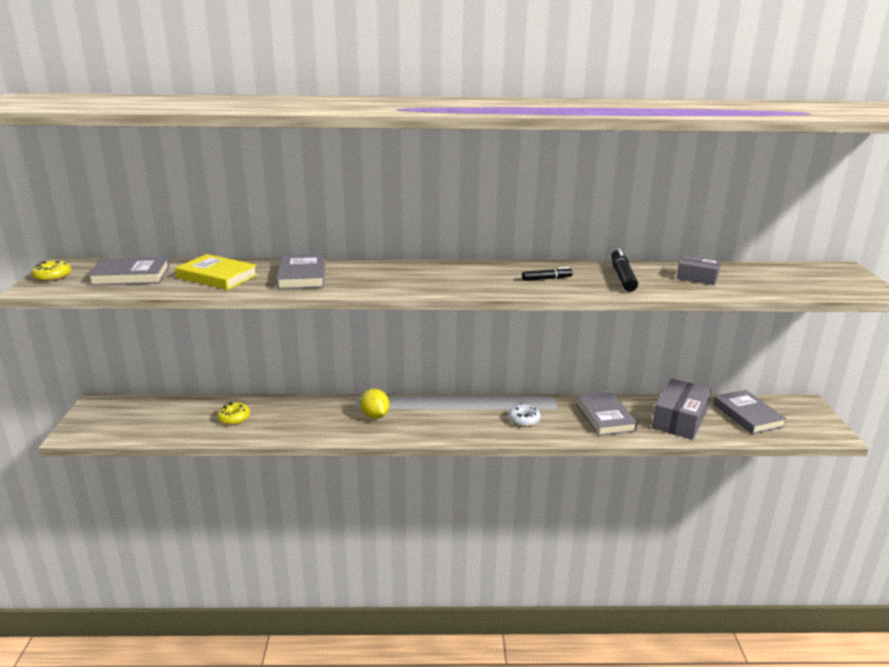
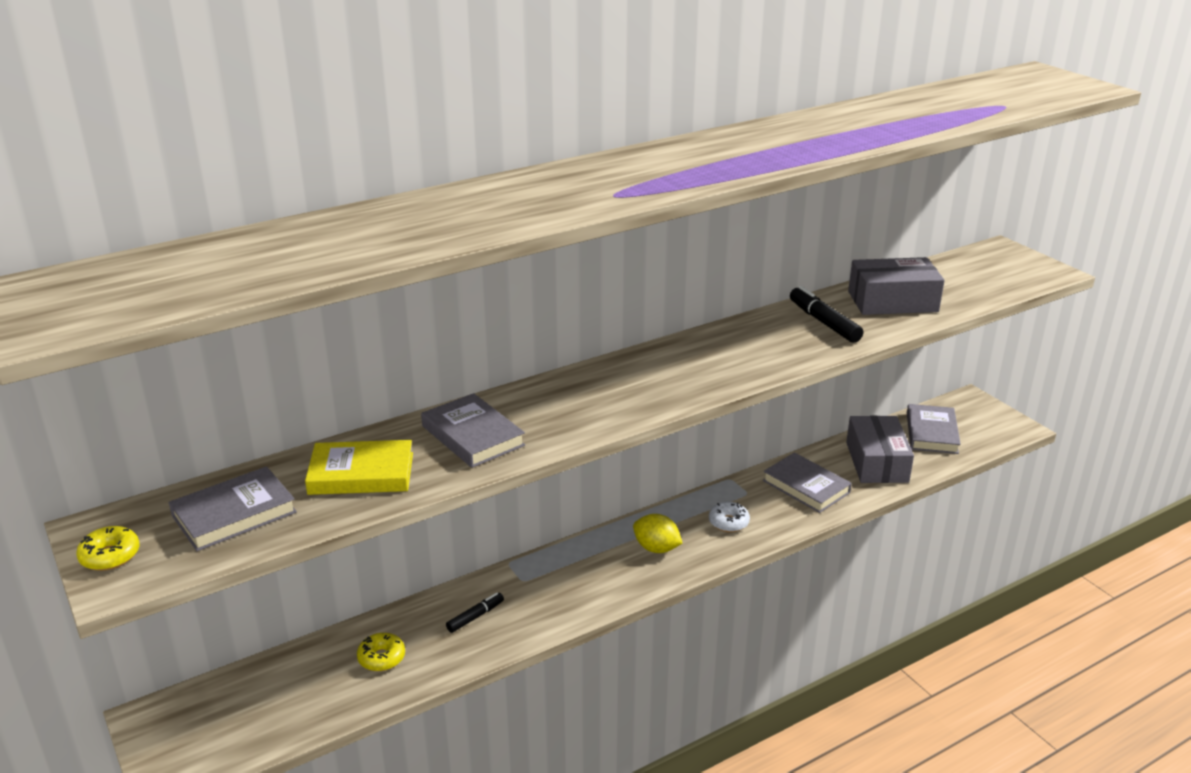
camera: 30 degrees left, 5 degrees up
(375, 416) = (558, 582): yellow lemon -> yellow lemon (656, 548)
(546, 279) = (754, 349): black marker -> black marker (475, 617)
(697, 278) = (892, 301): grey box -> grey box, size x1.78
(747, 415) = (931, 433): grey book -> grey book turned 60 degrees clockwise

